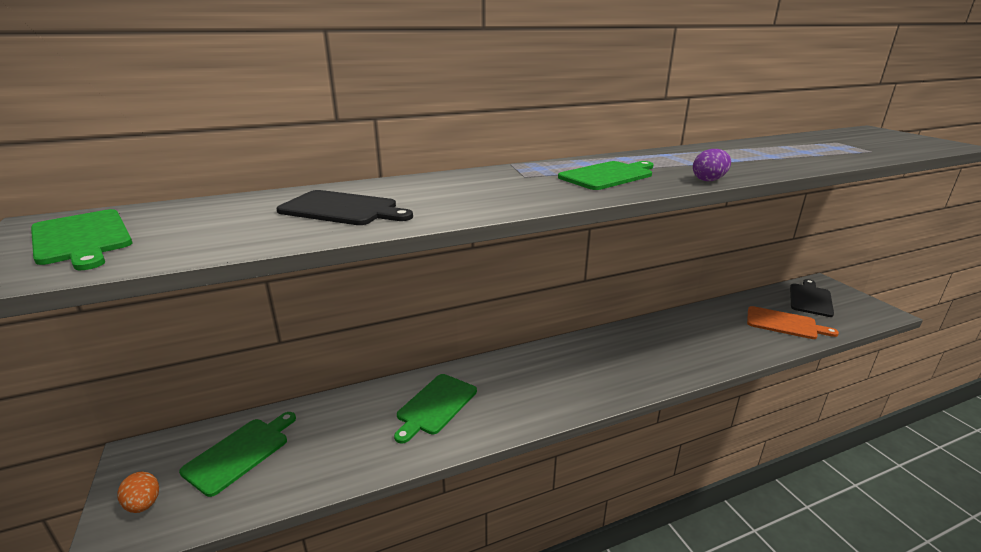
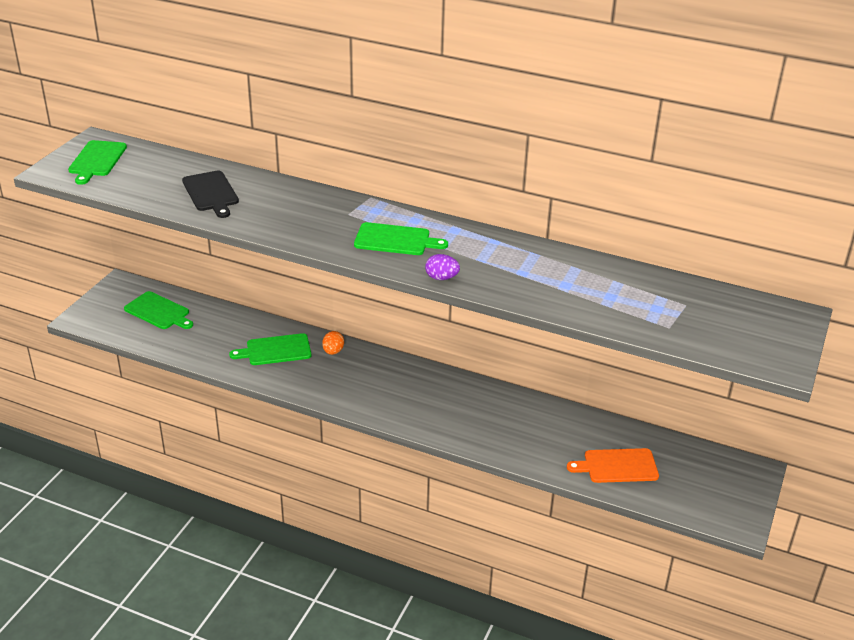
camera: 45 degrees right, 10 degrees up
(144, 504) = (101, 310): orange egg -> orange egg (333, 351)
(240, 453) = (159, 312): green cutting board -> green cutting board turned 45 degrees clockwise
(784, 323) = (617, 466): orange cutting board -> orange cutting board turned 105 degrees clockwise
(810, 299) = (700, 470): black cutting board -> none

